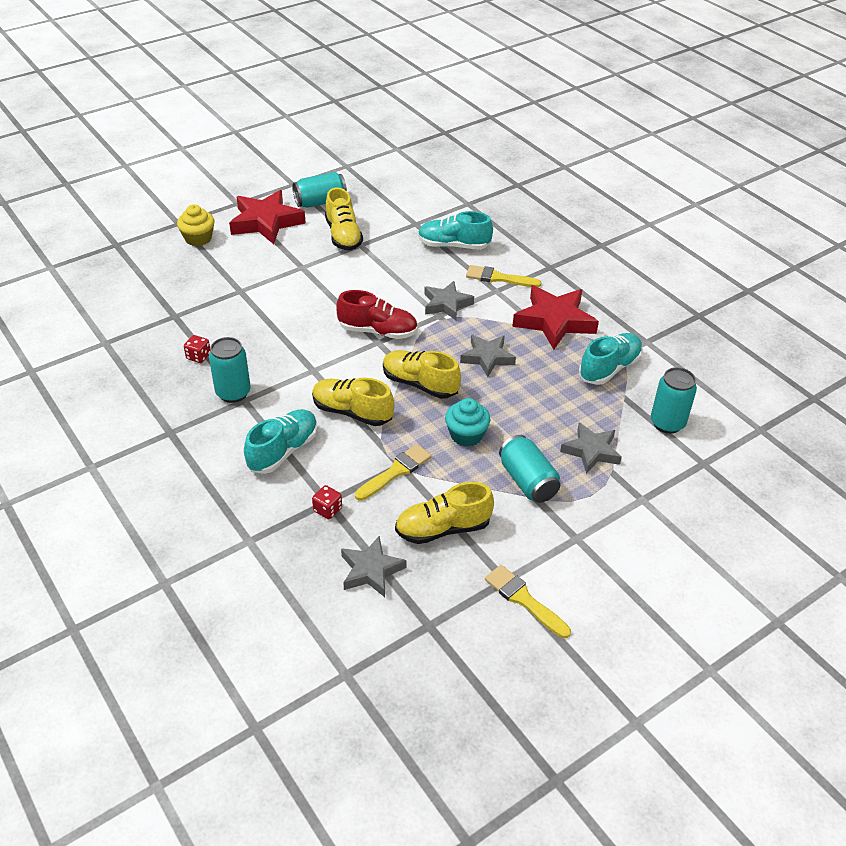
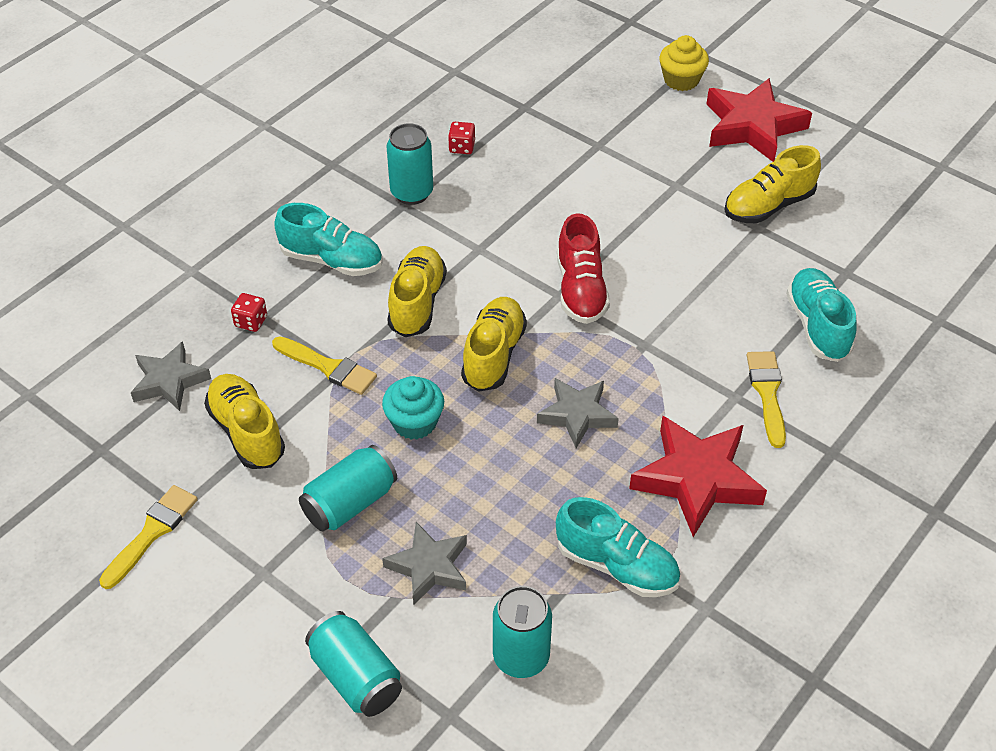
camera: 75 degrees right, 5 degrees up
(320, 202) = (832, 163): turquoise can -> turquoise can (356, 677)
(446, 304) = (673, 347): grey star -> none

